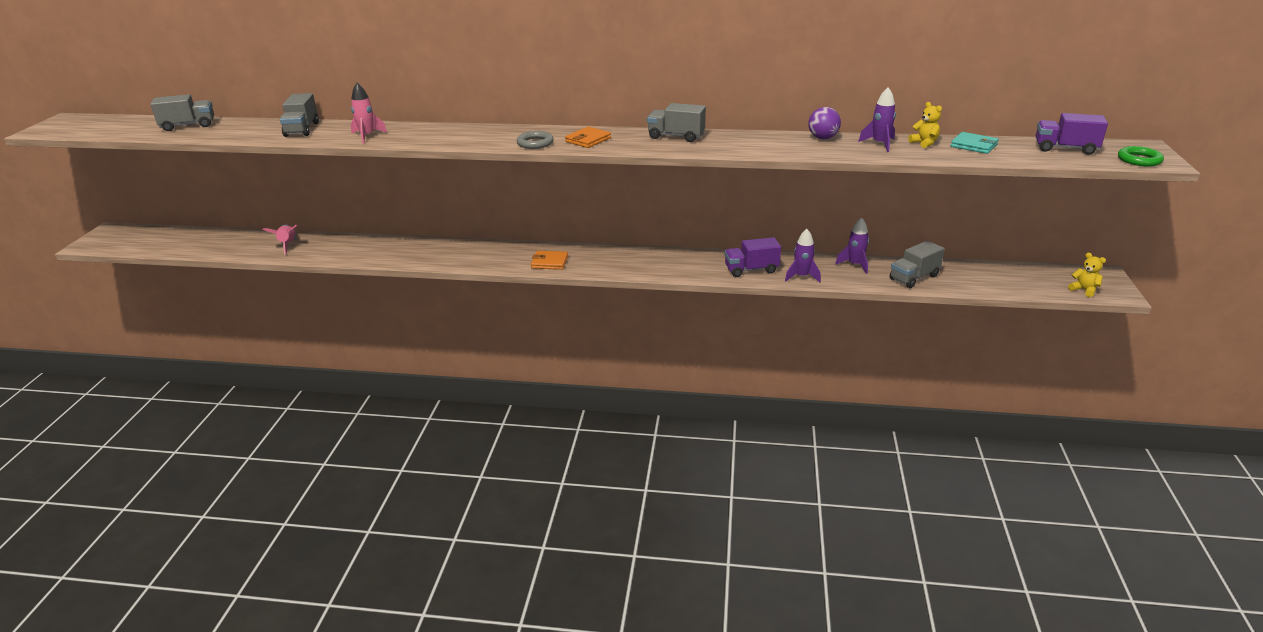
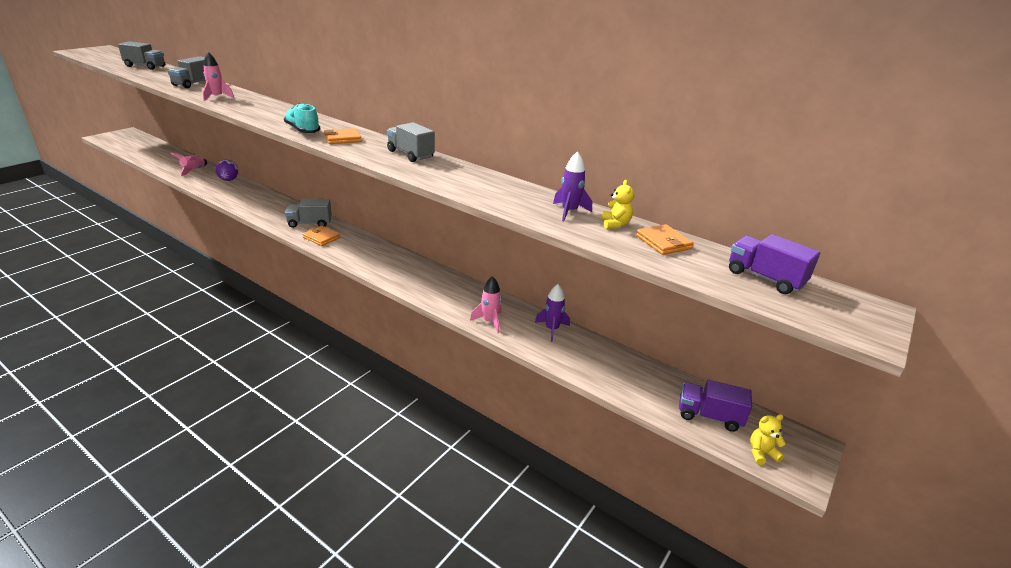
camera: 25 degrees right, 0 degrees up
(535, 143) = (303, 130): grey ring -> turquoise shoe
(751, 270) = (456, 299): purple truck -> purple truck (709, 416)
(802, 277) = (489, 322): purple rocket -> pink rocket
(822, 138) = (527, 191): purple ball -> purple ball (229, 180)
(914, 277) = (591, 363): grey truck -> grey truck (310, 223)
(974, 145) = (663, 242): turquoise wallet -> orange wallet
(1084, 290) = (761, 453): yellow teddy bear -> yellow teddy bear turned 90 degrees counterclockwise
(1139, 160) = (840, 321): green ring -> none

